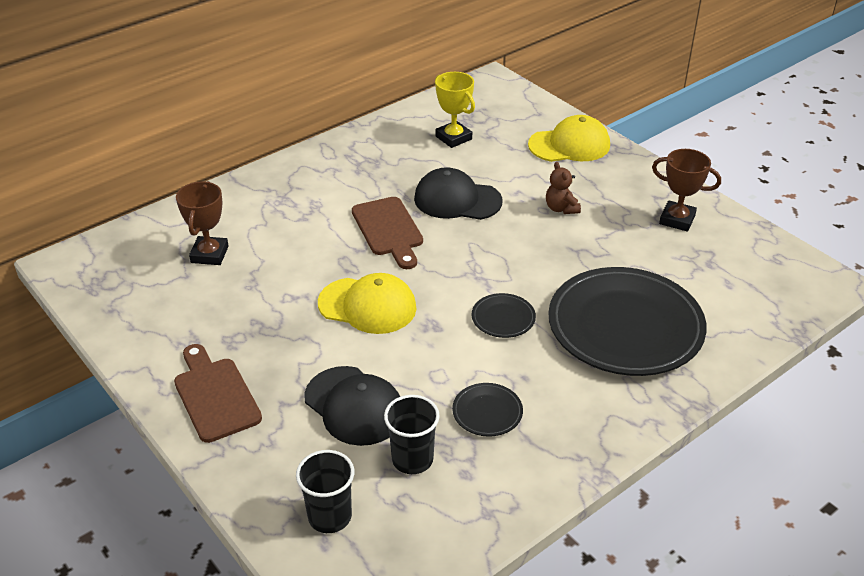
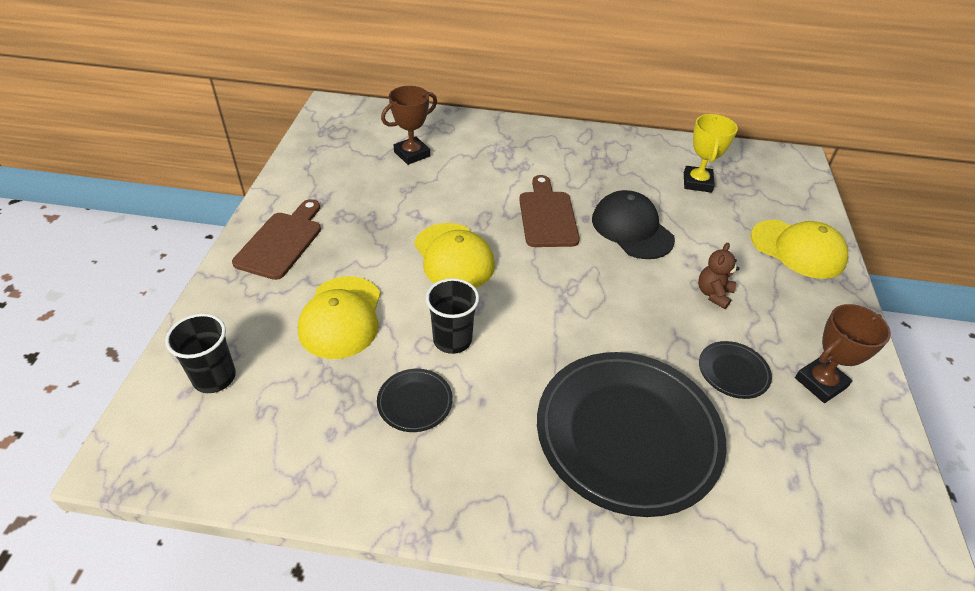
camera: 45 degrees right, 5 degrees up
(354, 406) = (341, 317): black cap -> yellow cap
(388, 230) = (547, 216): brown cutting board -> brown cutting board turned 150 degrees clockwise
(412, 459) = (316, 388): black cup -> black cup (452, 340)
(503, 318) = (534, 342): black plate -> black plate (733, 372)
(677, 220) = (820, 382): brown trophy -> brown trophy turned 75 degrees clockwise

